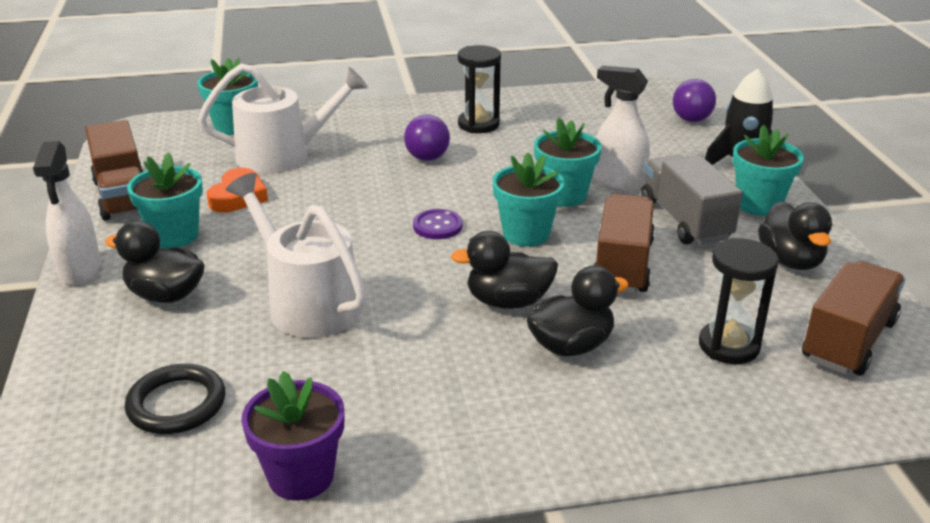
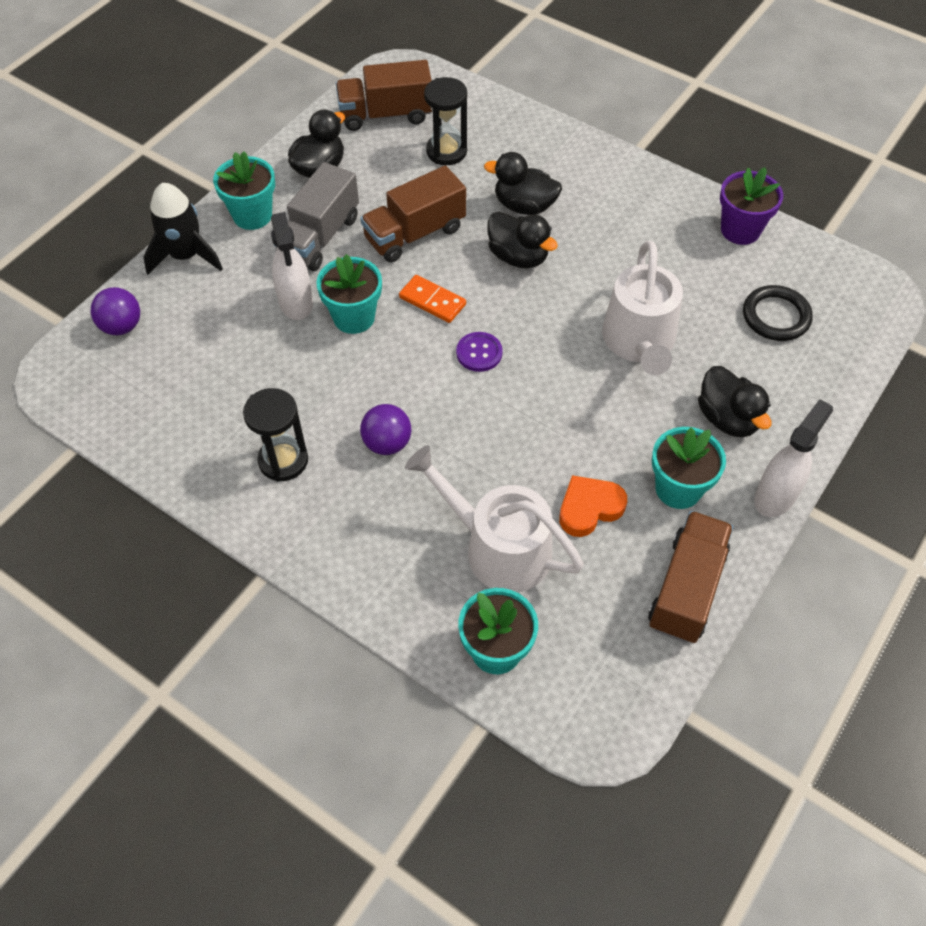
camera: 135 degrees left, 25 degrees up
(526, 234) = (432, 301): turquoise flower pot -> orange domino

